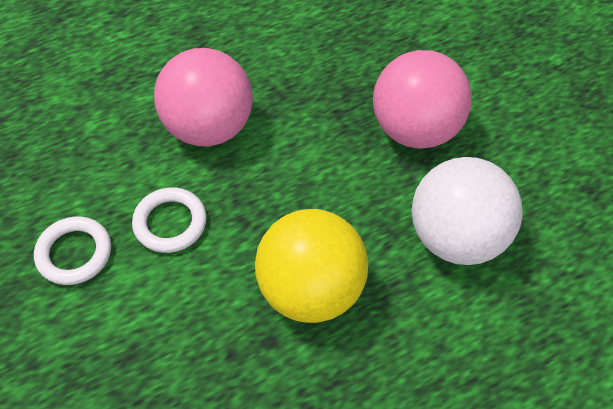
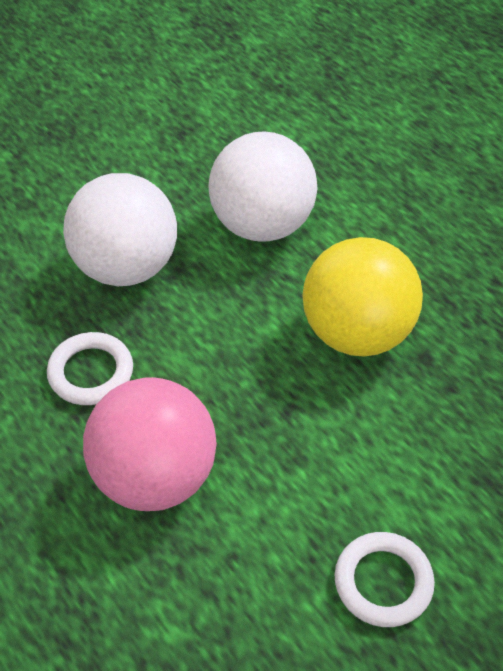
camera: 100 degrees left, 5 degrees down
(170, 223) = (311, 484): white ring -> white ring (91, 372)
(415, 130) = (126, 267): pink ball -> white ball

